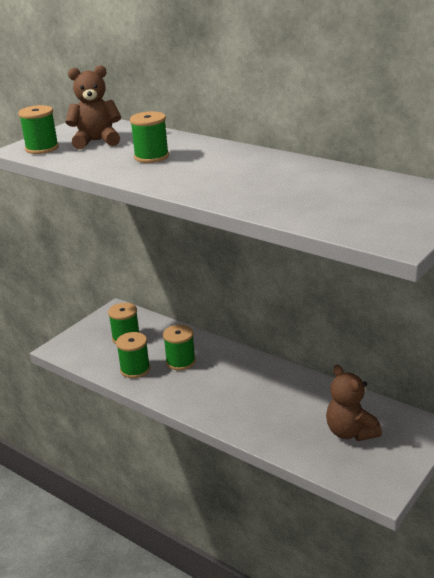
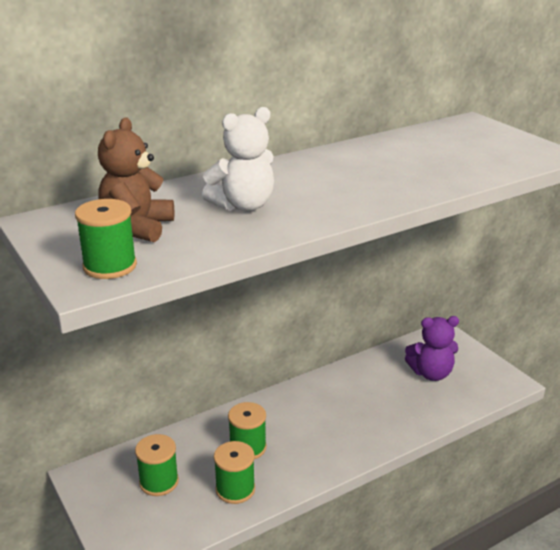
camera: 70 degrees left, 0 degrees up
(151, 157) = (243, 206): green spool -> white teddy bear
(350, 432) = (431, 373): brown teddy bear -> purple teddy bear

